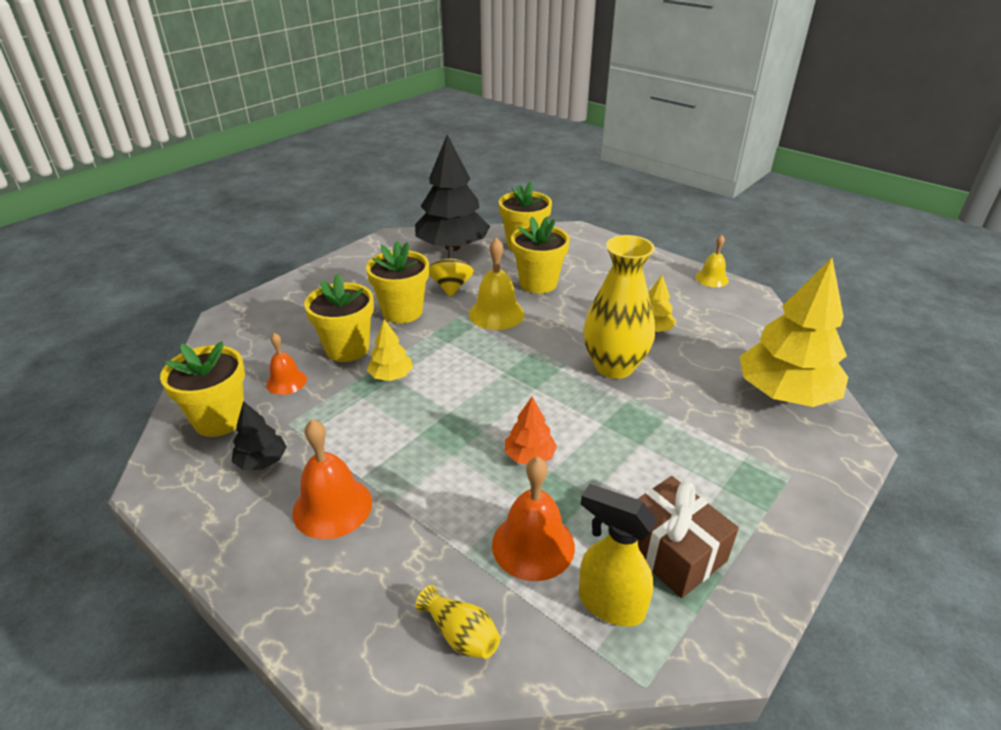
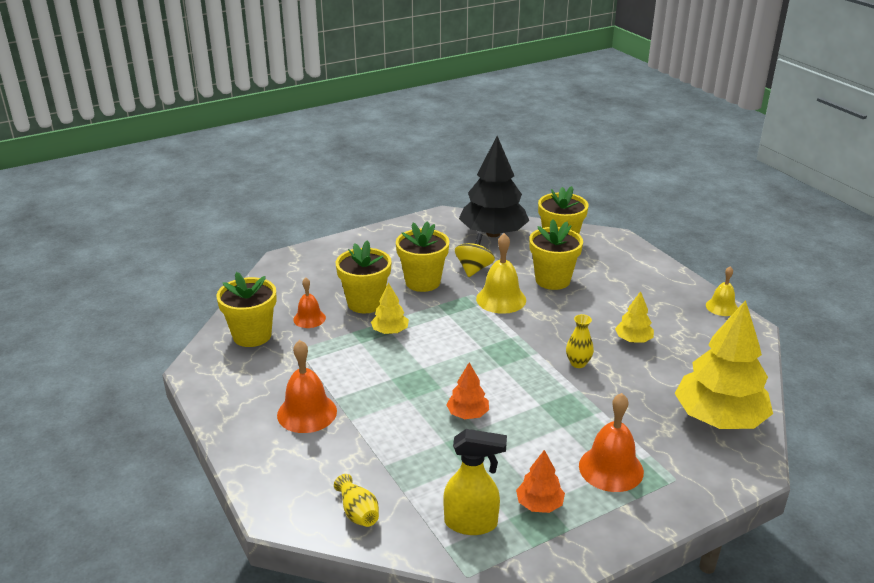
camera: 20 degrees right, 5 degrees down
(262, 461) = (270, 371): black tree -> none
(533, 545) = (437, 473): orange bell -> orange bell (611, 468)
(610, 604) = (471, 523): yellow spray bottle -> yellow spray bottle turned 135 degrees clockwise
(614, 366) = (578, 363): yellow vase -> yellow vase, size x0.45
(672, 551) = (539, 504): brown gift -> orange tree

